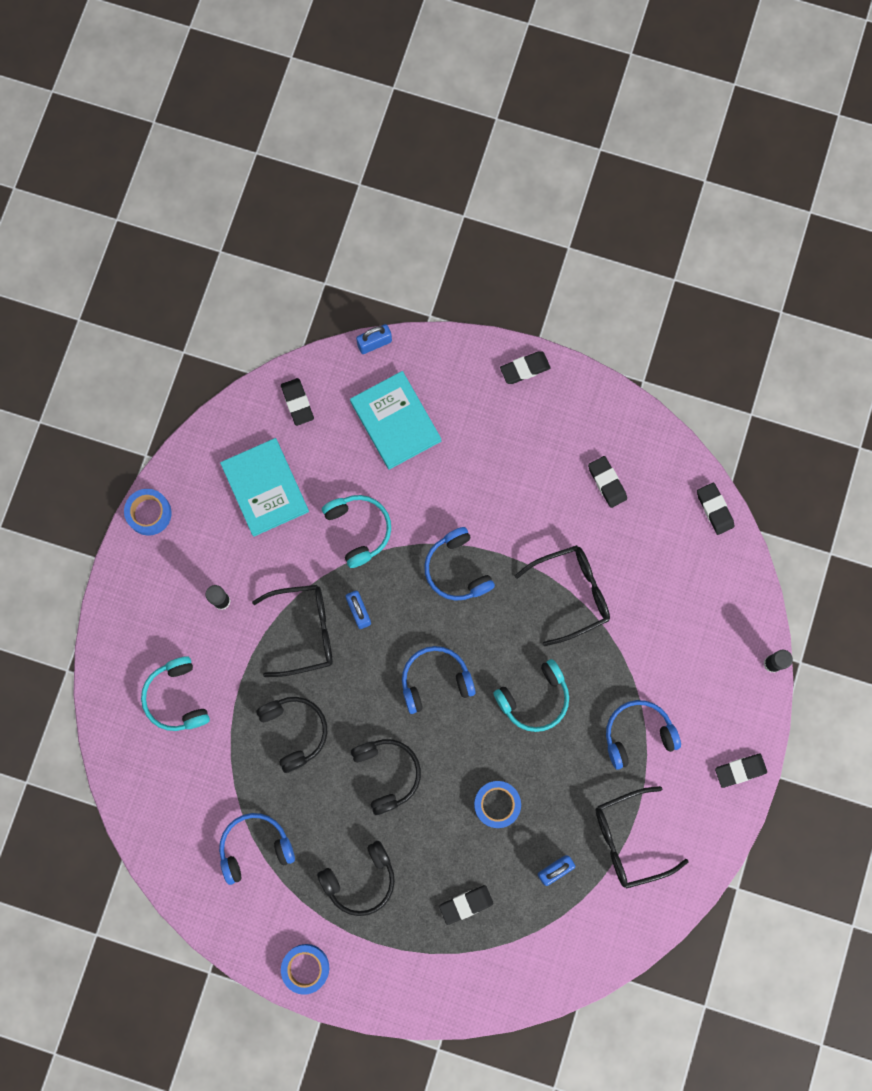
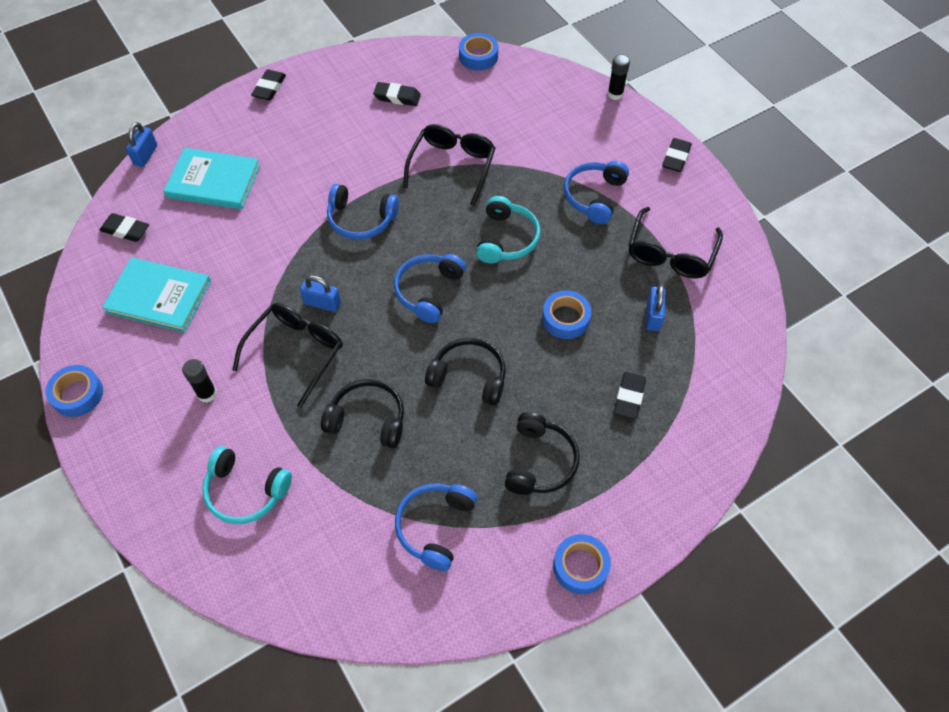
camera: 50 degrees left, 20 degrees down
(359, 529) = (262, 259): turquoise headphones -> none
(714, 509) = (478, 56): black eraser -> blue tape

